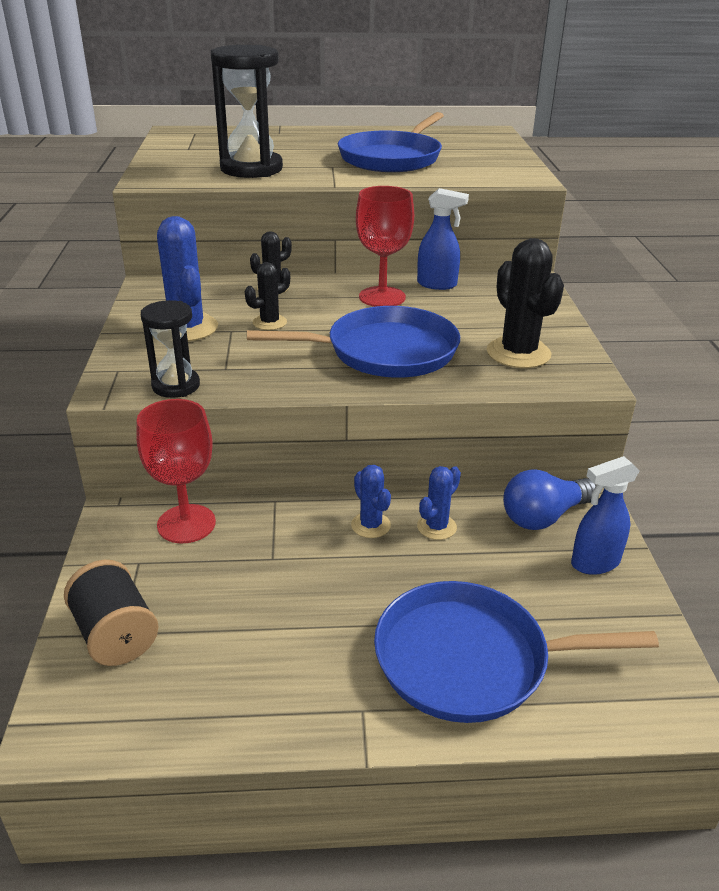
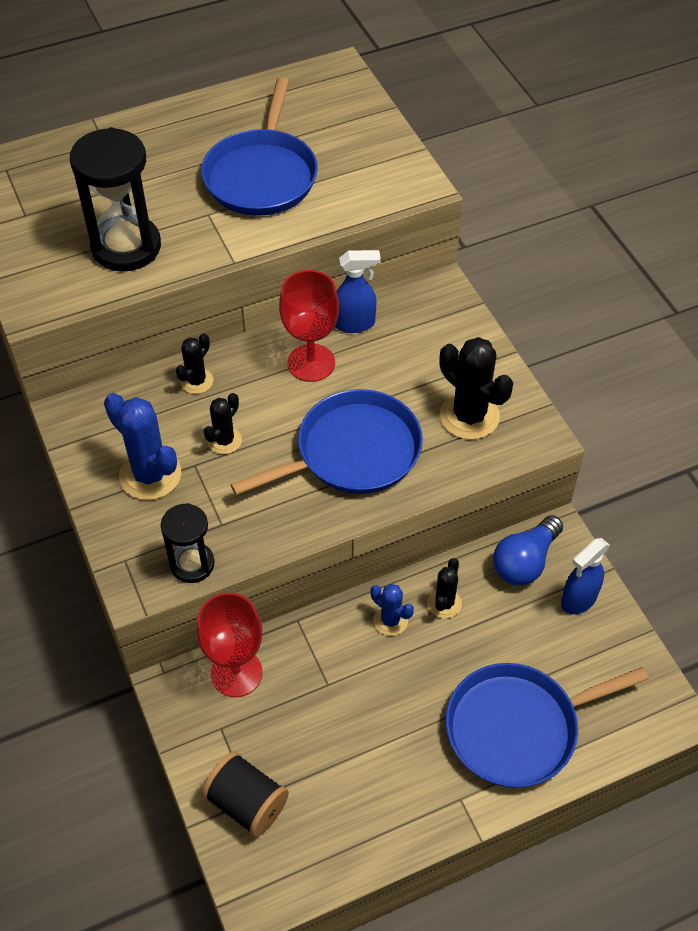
camera: 20 degrees left, 20 degrees up
(436, 527) = (444, 603): blue cactus -> black cactus

